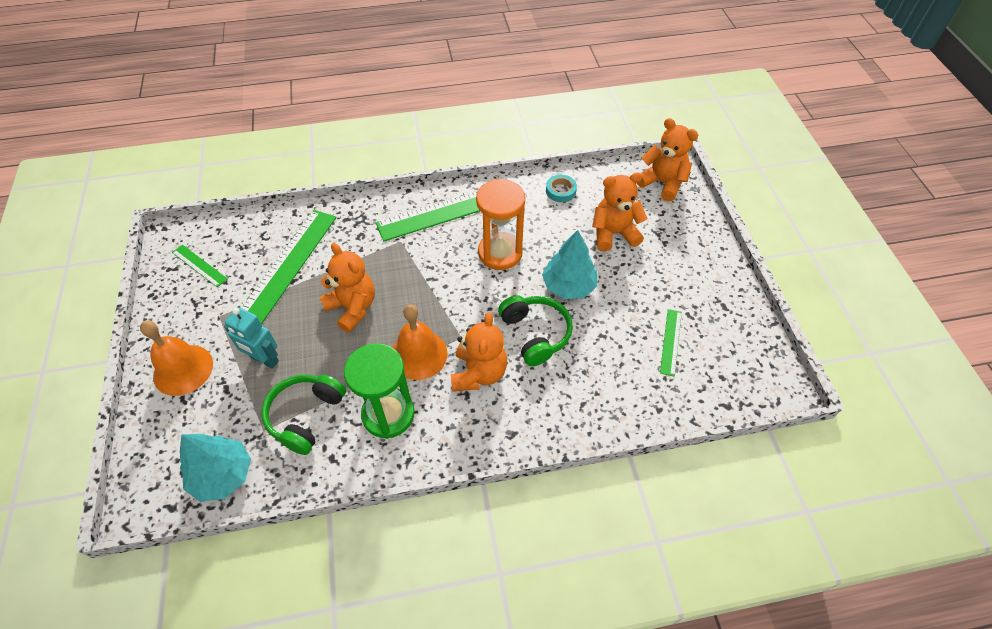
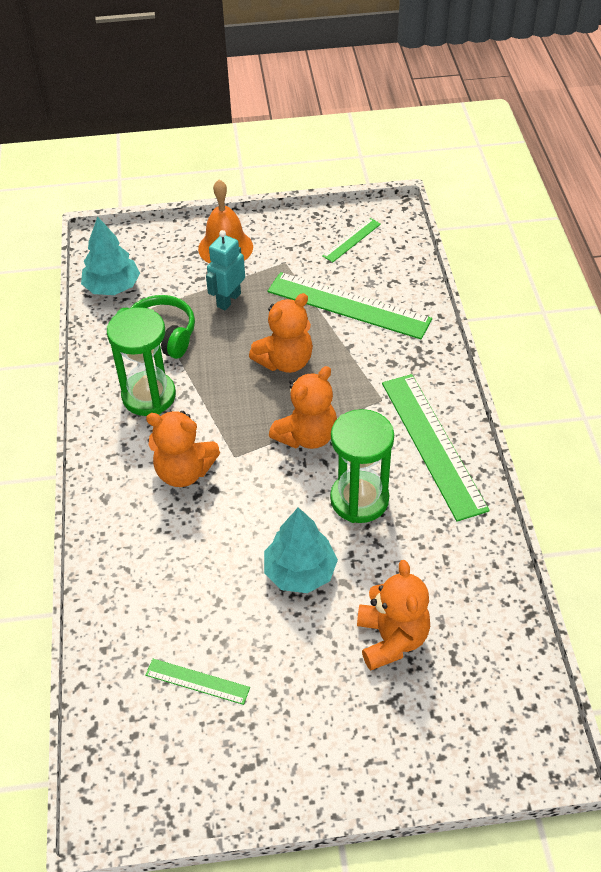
camera: 95 degrees right, 5 degrees down
(419, 354) = (216, 419): orange bell -> none
(500, 253) = (359, 499): orange hourglass -> green hourglass
(535, 334) = (229, 529): green headphones -> none
(560, 191) = (477, 579): turquoise tape -> none
(662, 183) = (503, 728): orange teddy bear -> orange teddy bear (307, 436)

